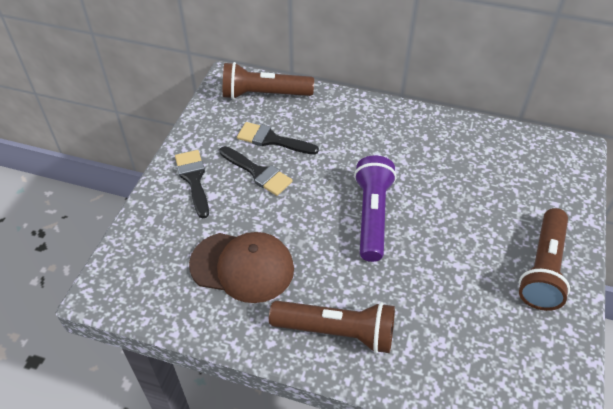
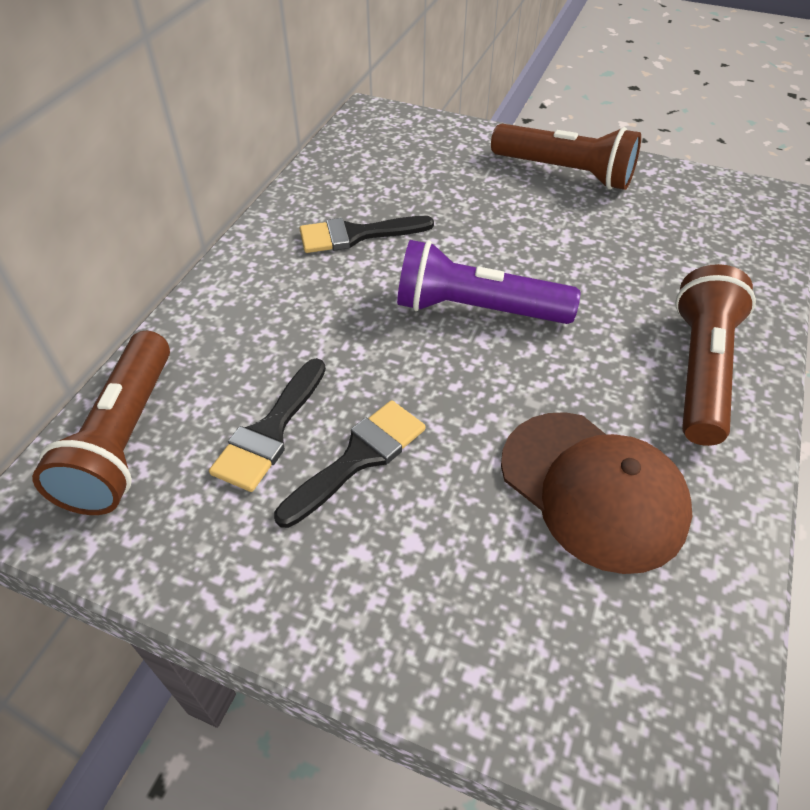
camera: 85 degrees left, 0 degrees up
(193, 179) = (360, 580): black brush -> black brush (356, 235)
(242, 266) = (593, 489): brown cap -> brown cap turned 120 degrees clockwise

